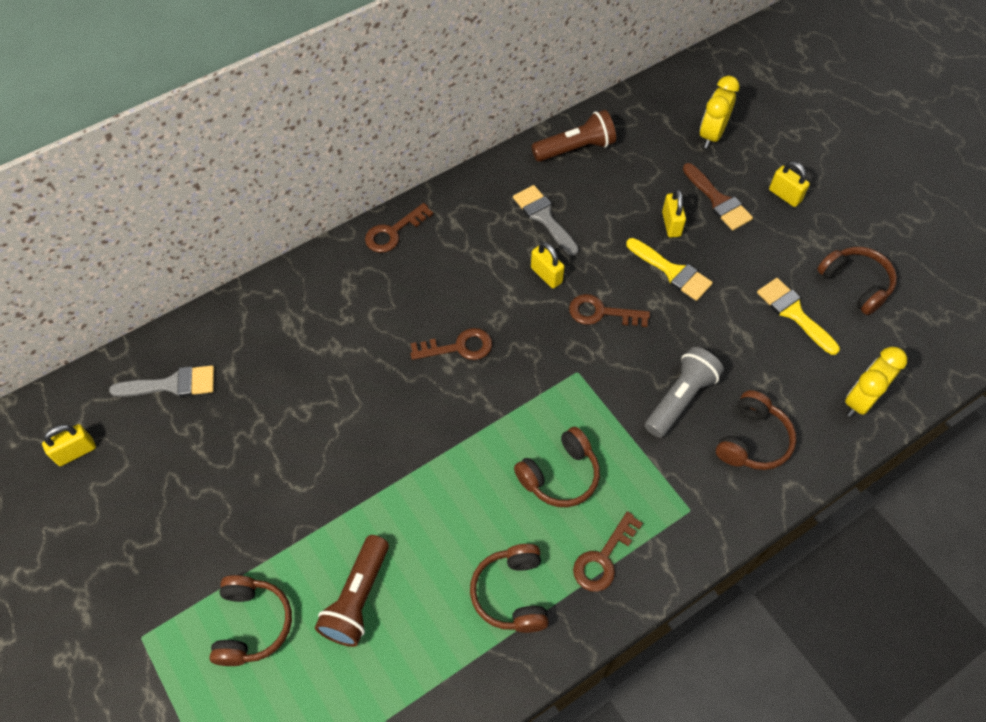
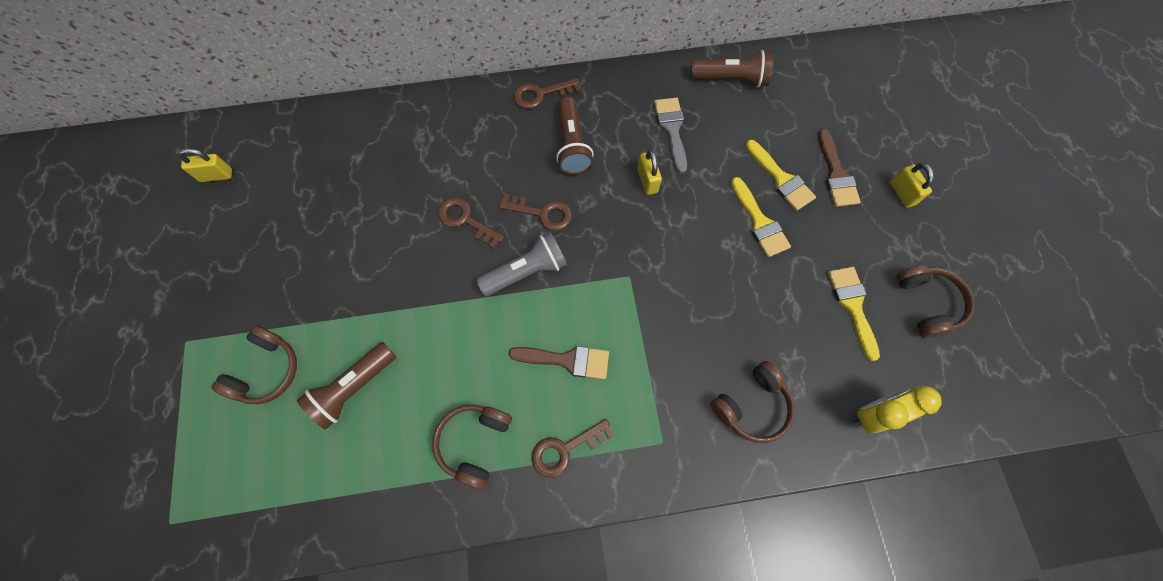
camera: 25 degrees right, 10 degrees up
(172, 384) = (310, 151): grey brush -> none
(453, 270) = (572, 145): none -> brown flashlight
(560, 475) = (567, 360): brown headphones -> brown brush
(601, 313) = (677, 233): brown key -> brown key (465, 220)
(671, 224) = (781, 179): yellow padlock -> yellow brush
(680, 399) = (706, 339): grey flashlight -> grey flashlight (526, 271)
(711, 135) = (861, 112): yellow clock -> none

